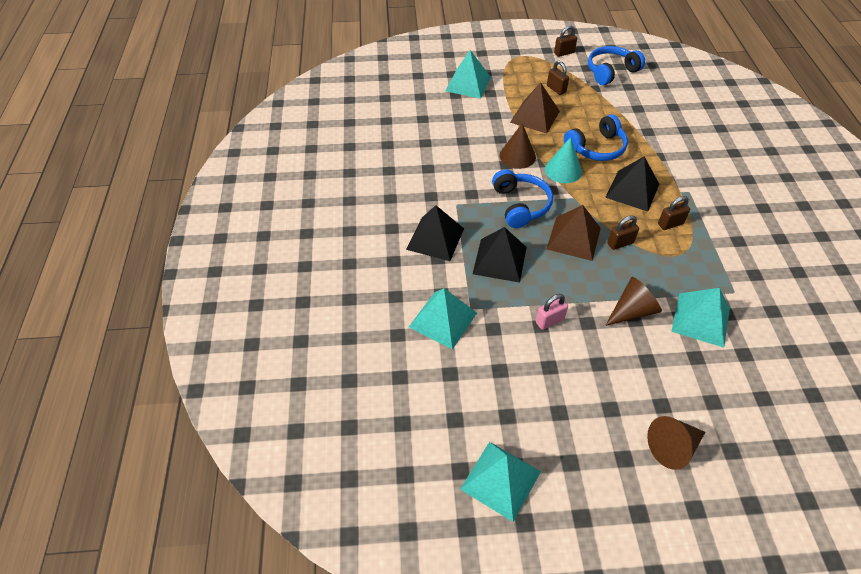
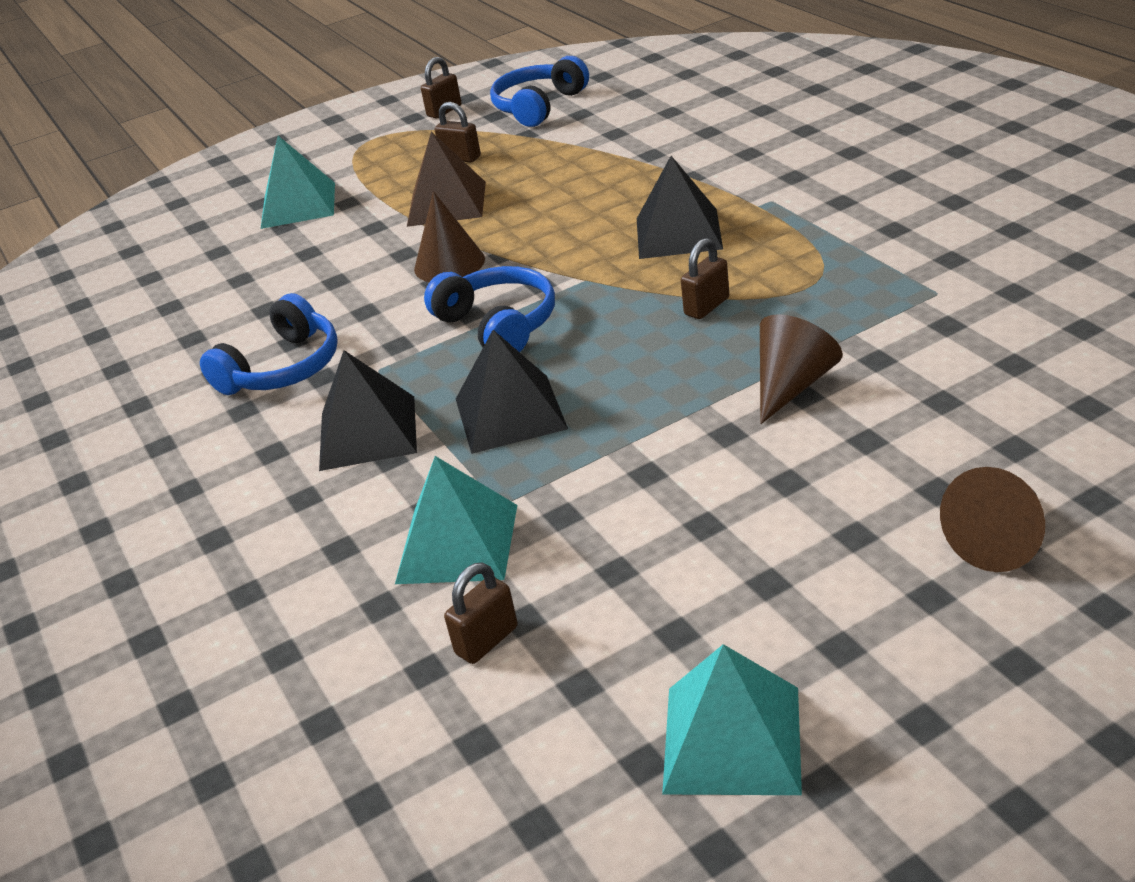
camera: 20 degrees left, 15 degrees down
(549, 321) = (659, 459): pink padlock -> none
(563, 170) = (543, 252): turquoise cone -> none
(573, 238) = (623, 331): brown pyramid -> none
(596, 148) = (581, 204): blue headphones -> blue headphones (283, 368)
(670, 224) = (771, 250): brown padlock -> brown padlock (486, 640)
(701, 319) = (912, 349): turquoise pyramid -> none

